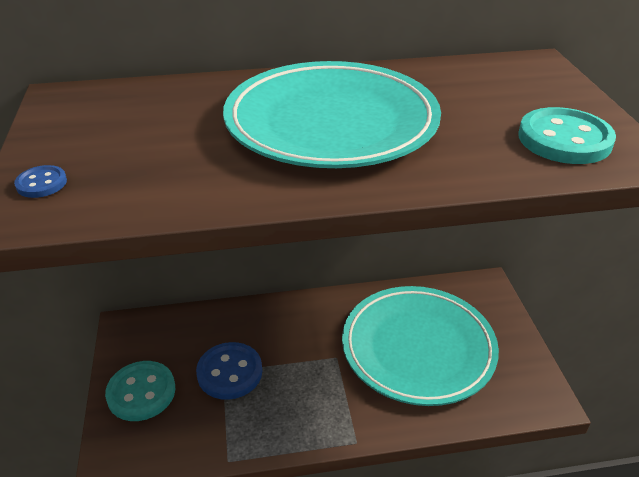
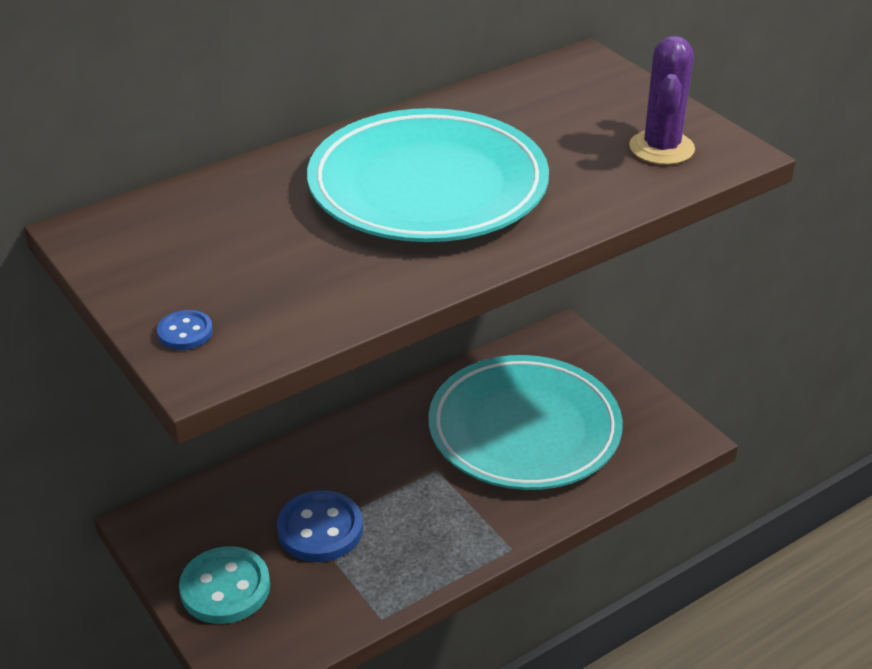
camera: 25 degrees left, 0 degrees up
(564, 139) = (661, 148): turquoise button -> purple cactus

